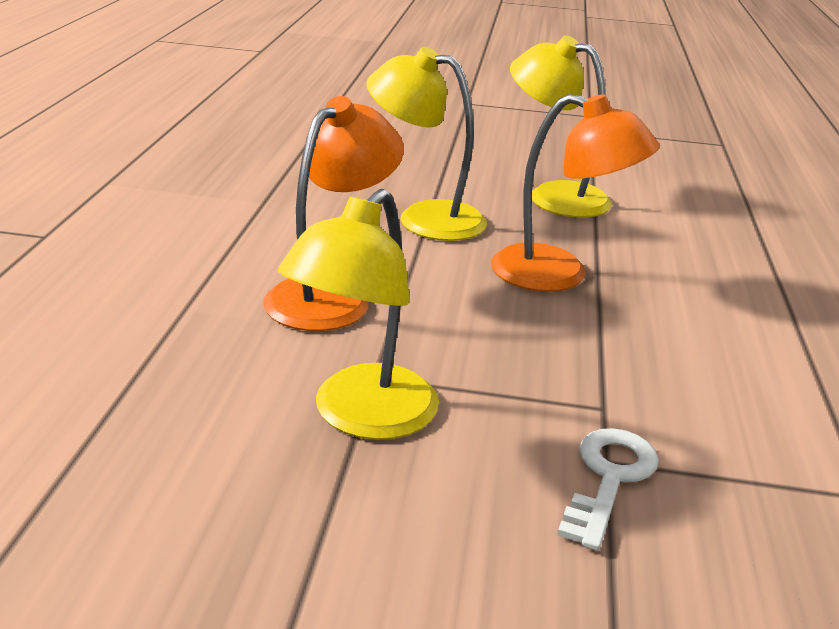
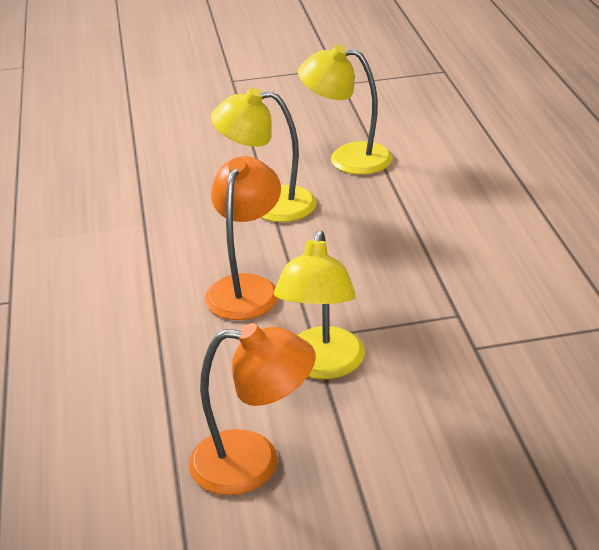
camera: 15 degrees left, 5 degrees up
(559, 274) = (384, 226): orange lamp -> orange lamp (253, 463)
(609, 478) = (481, 358): white key -> none

